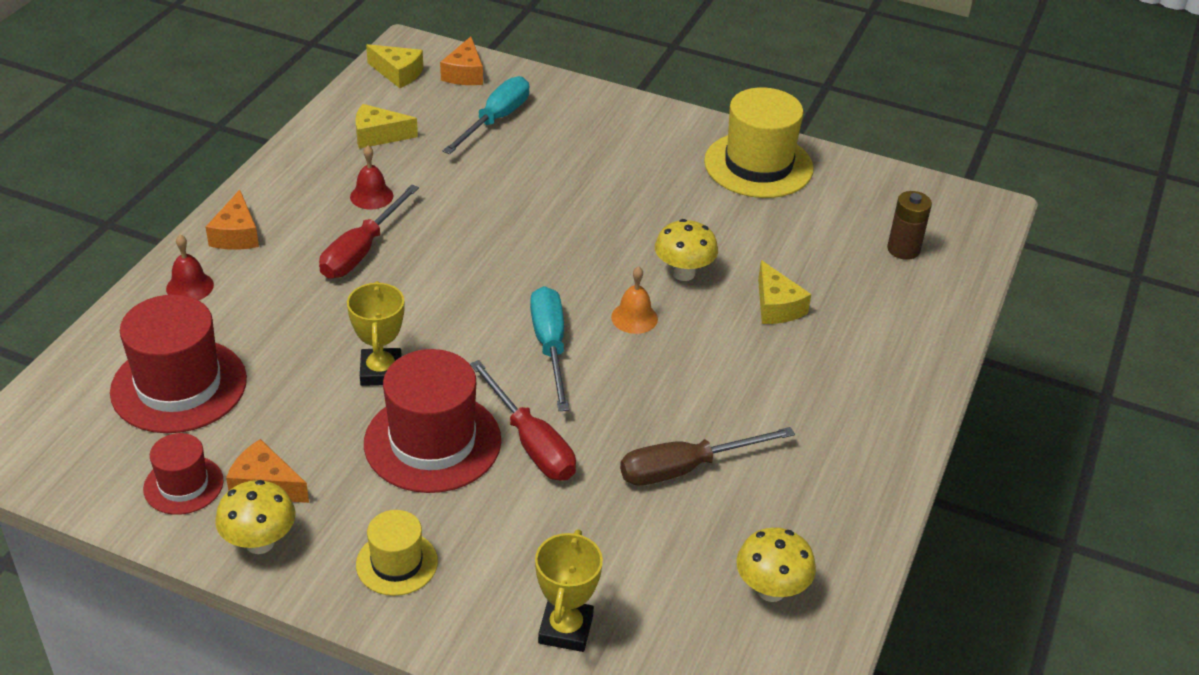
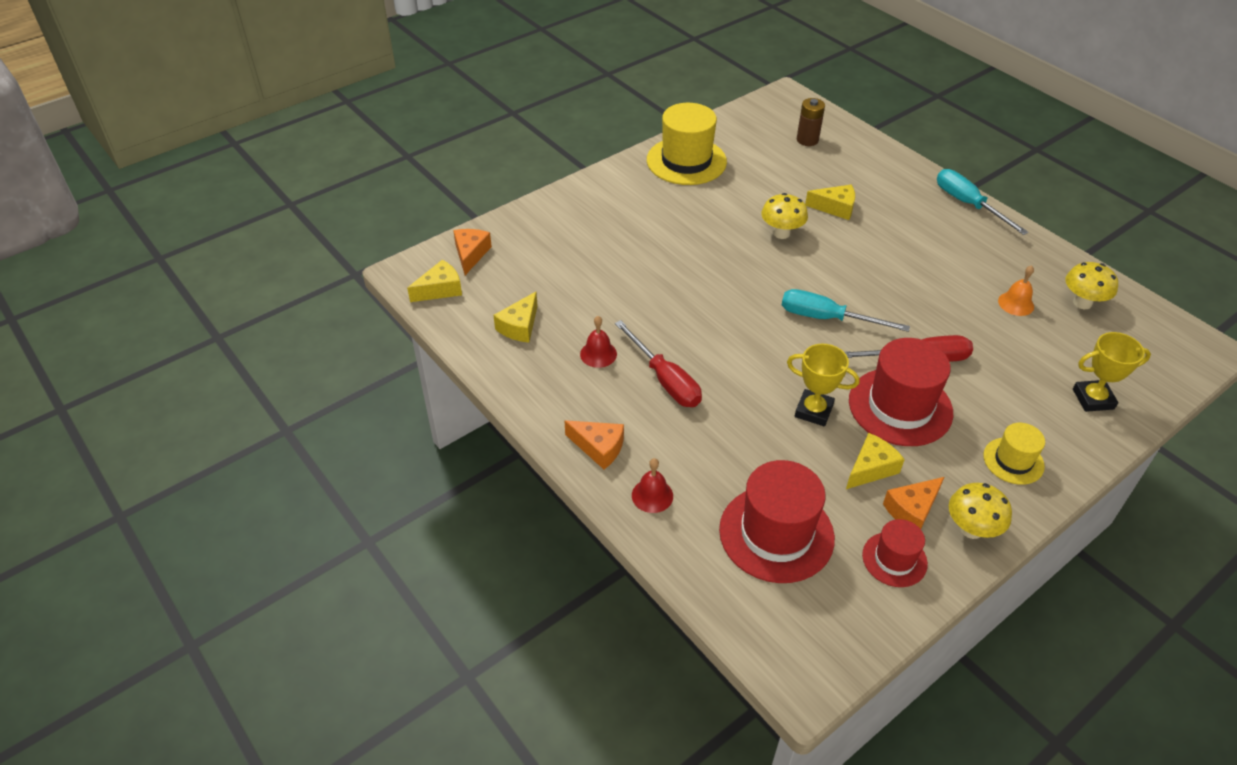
camera: 60 degrees left, 5 degrees up
(314, 437) = (871, 468): none -> yellow cheese
(464, 74) = (470, 254): orange cheese -> orange cheese turned 120 degrees counterclockwise
(495, 120) = (546, 258): turquoise screwdriver -> turquoise screwdriver (968, 204)
(566, 629) = (1093, 399): yellow trophy -> yellow trophy turned 45 degrees counterclockwise
(634, 318) = (816, 270): orange bell -> orange bell (1016, 303)
(686, 468) = (969, 299): brown screwdriver -> none

